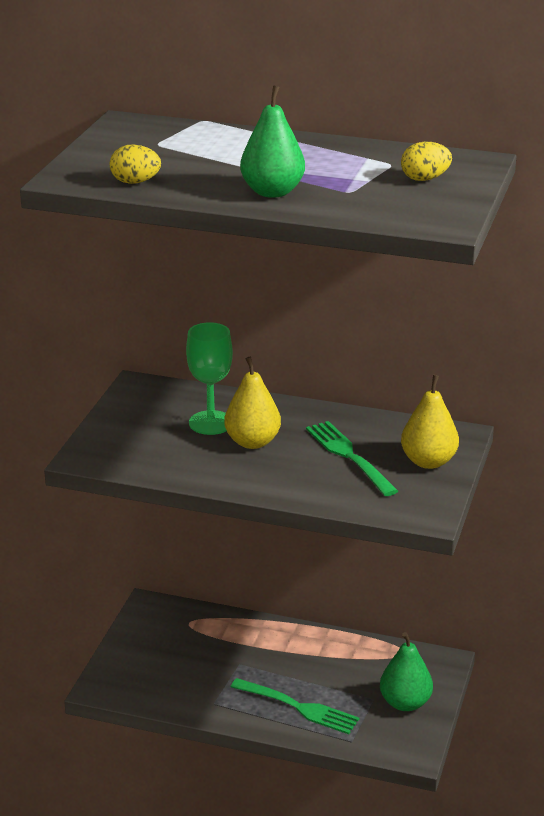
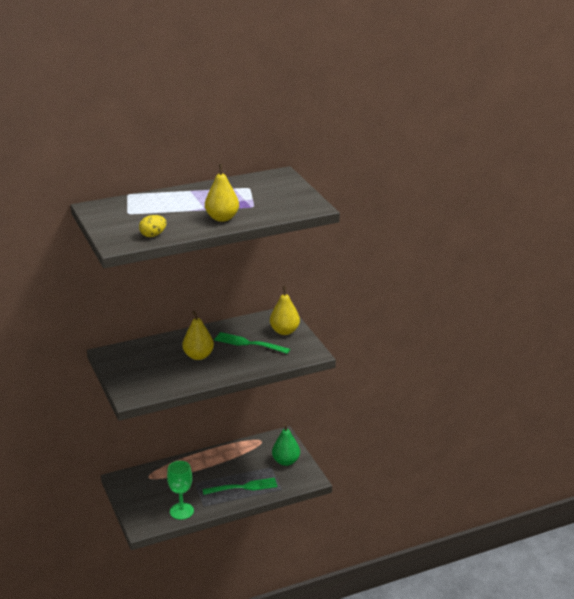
camera: 40 degrees left, 0 degrees up
(211, 423) = (167, 356): green goblet -> green goblet (181, 511)
(272, 192) = (222, 218): green pear -> yellow pear
(424, 179) = (274, 190): yellow egg -> none

